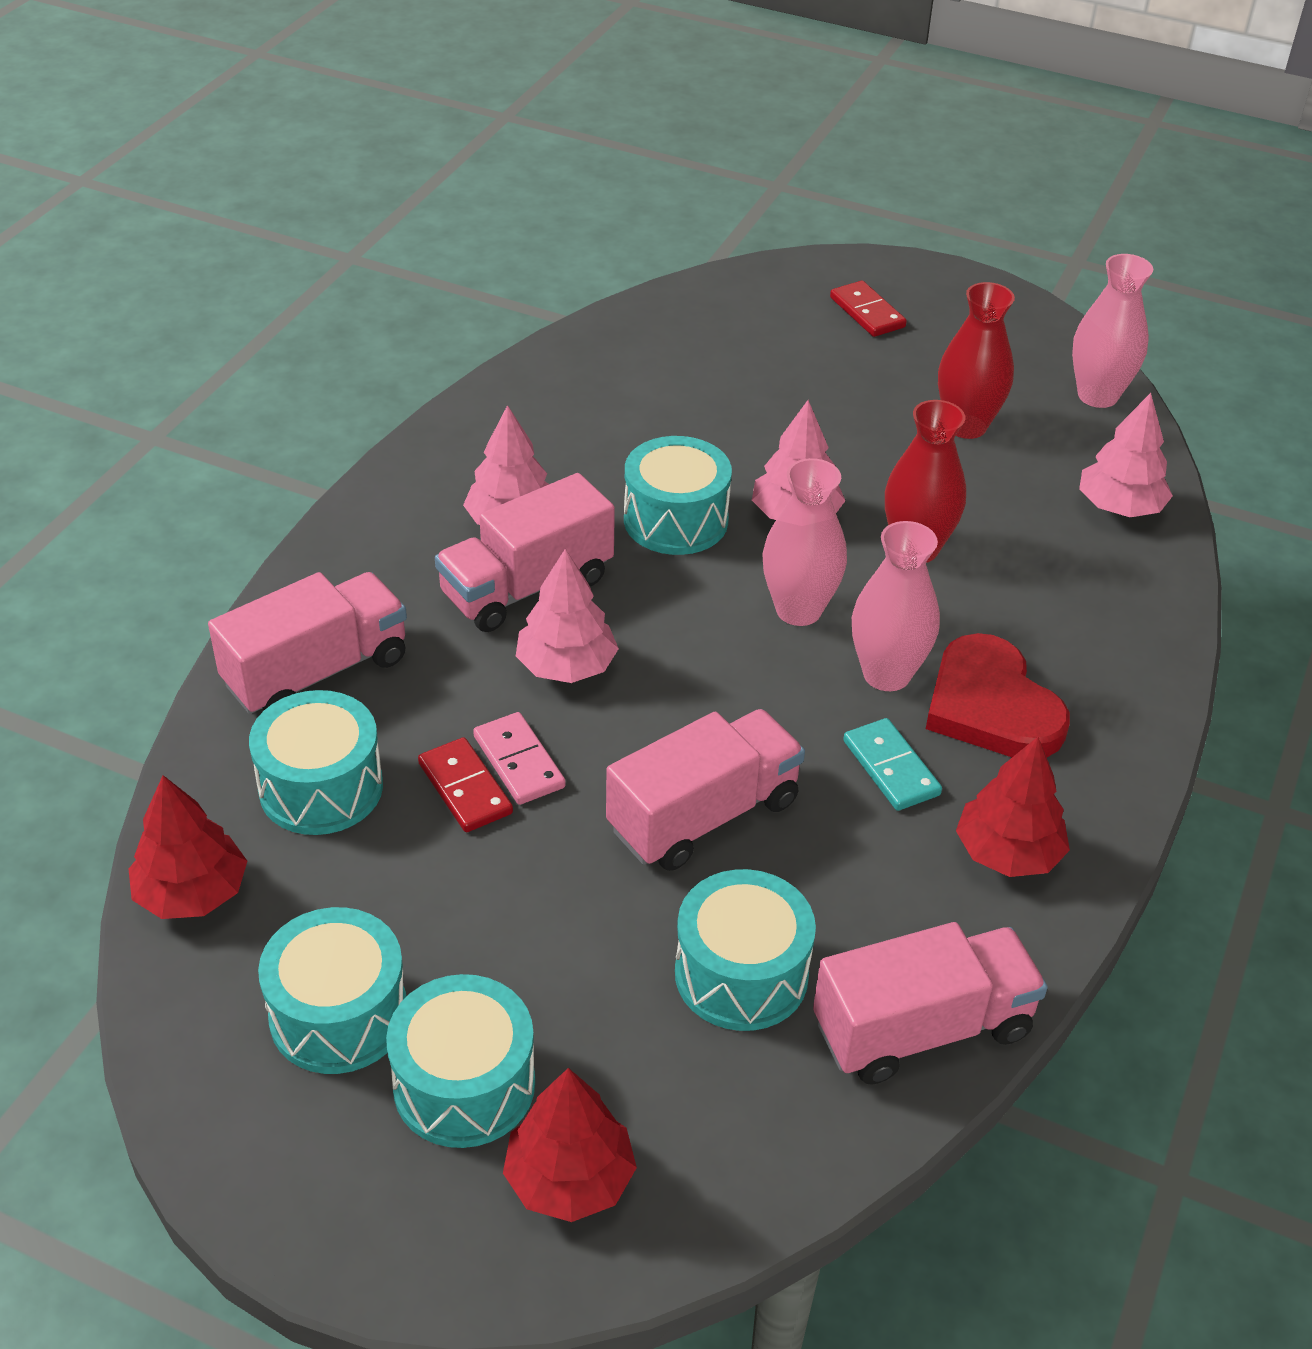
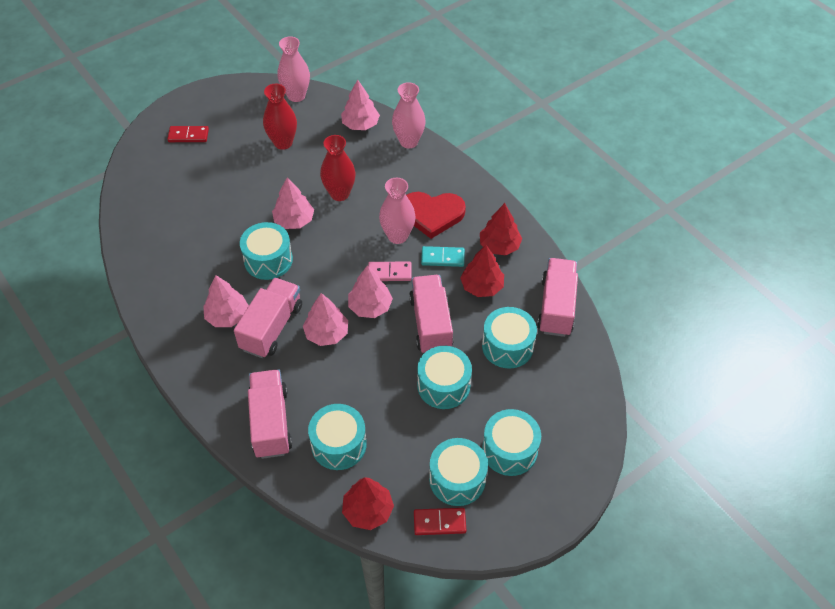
camera: 60 degrees left, 10 degrees up
(465, 788) = (370, 394): red domino -> red domino (439, 522)
(518, 762) = (368, 371): pink domino -> pink domino (389, 273)
(527, 587) = (271, 327): pink truck -> pink truck turned 150 degrees counterclockwise
(561, 898) = (443, 385): none -> turquoise drum
(570, 1178) = (563, 433): red tree -> red tree (482, 286)
(676, 703) = (370, 306): none -> pink tree
(798, 610) = (347, 245): pink vase -> pink vase (408, 141)

